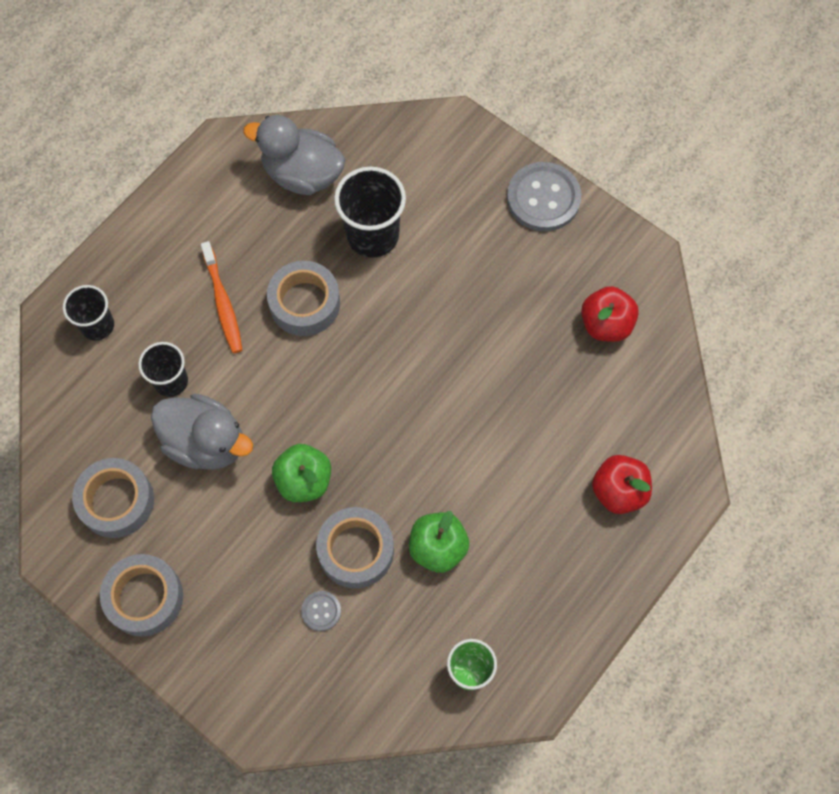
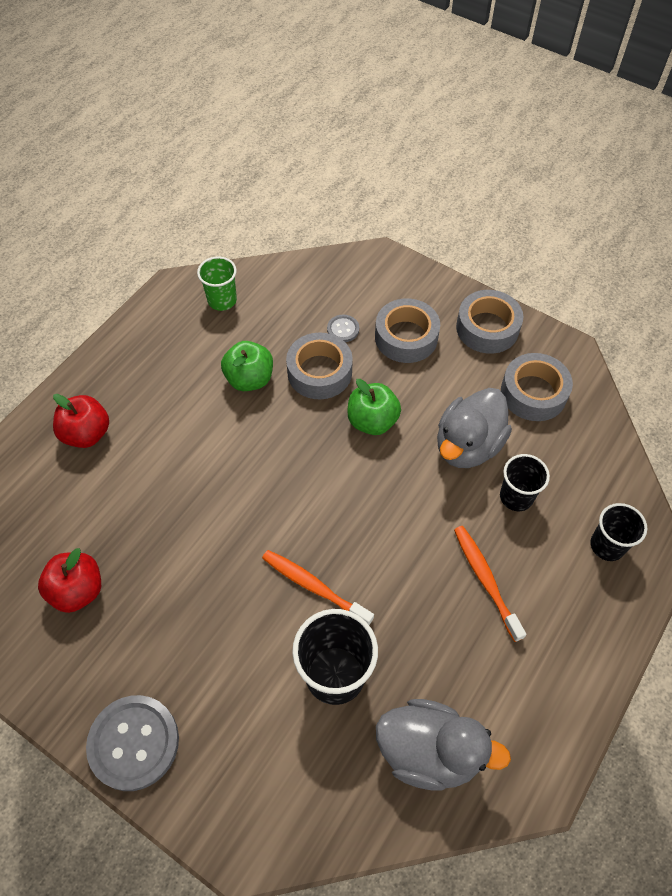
camera: 175 degrees right, 10 degrees down
(206, 442) = (468, 445): grey duck -> grey duck turned 75 degrees counterclockwise
(304, 303) = (399, 587): grey tape -> grey tape (406, 337)
(384, 310) = (314, 587): none -> orange toothbrush

